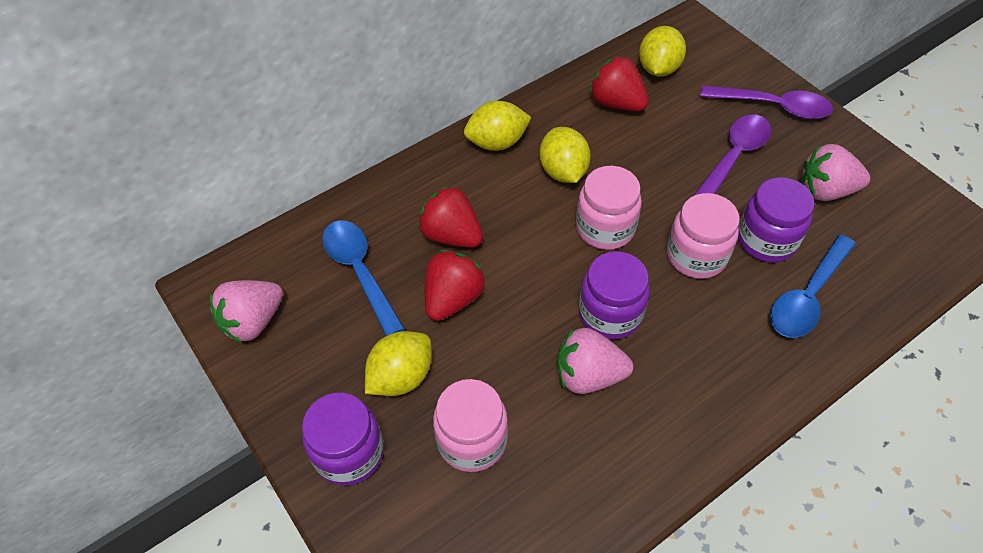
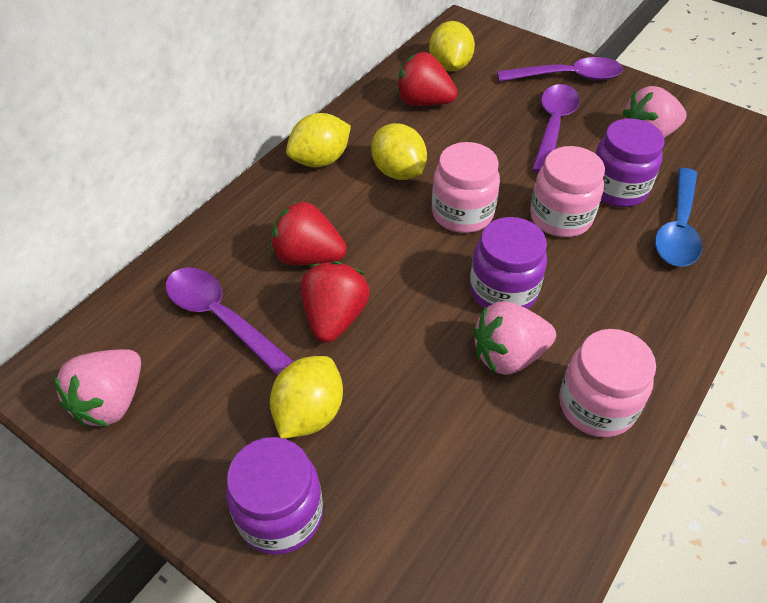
camera: 20 degrees left, 5 degrees down
(360, 272) = (220, 317): blue spoon -> purple spoon
(472, 440) = (415, 457): pink jar -> pink jar (596, 405)

